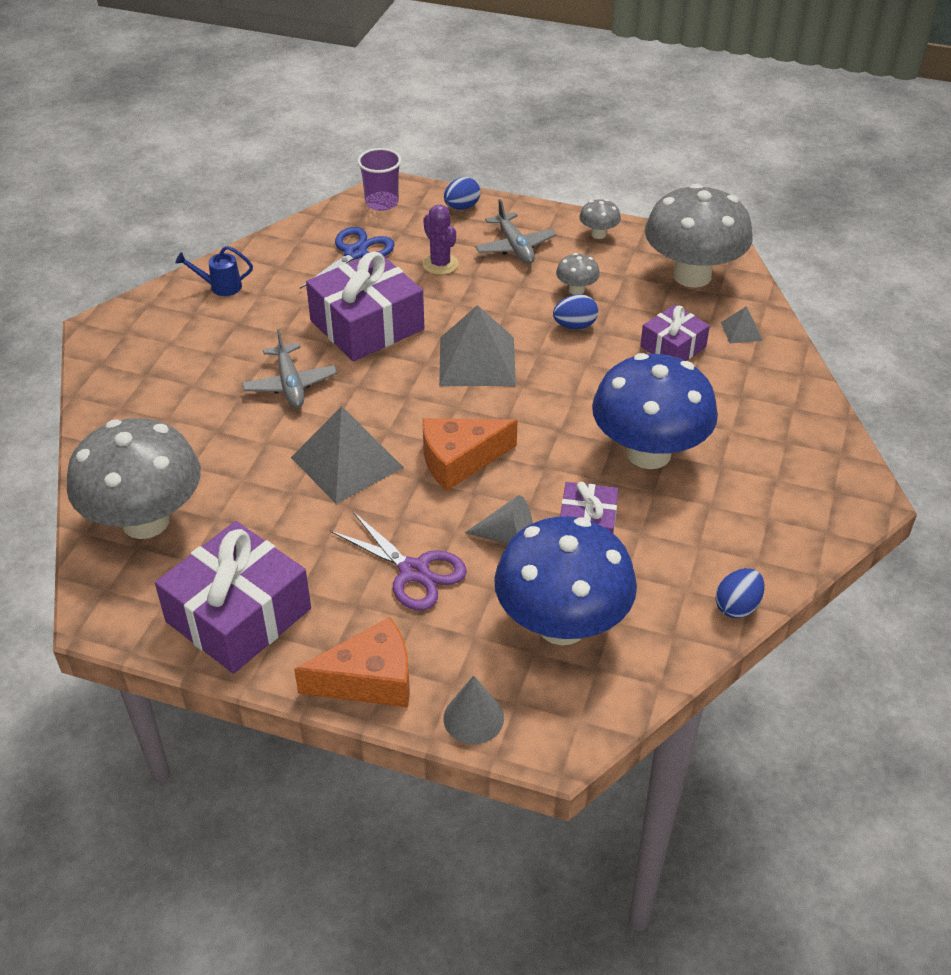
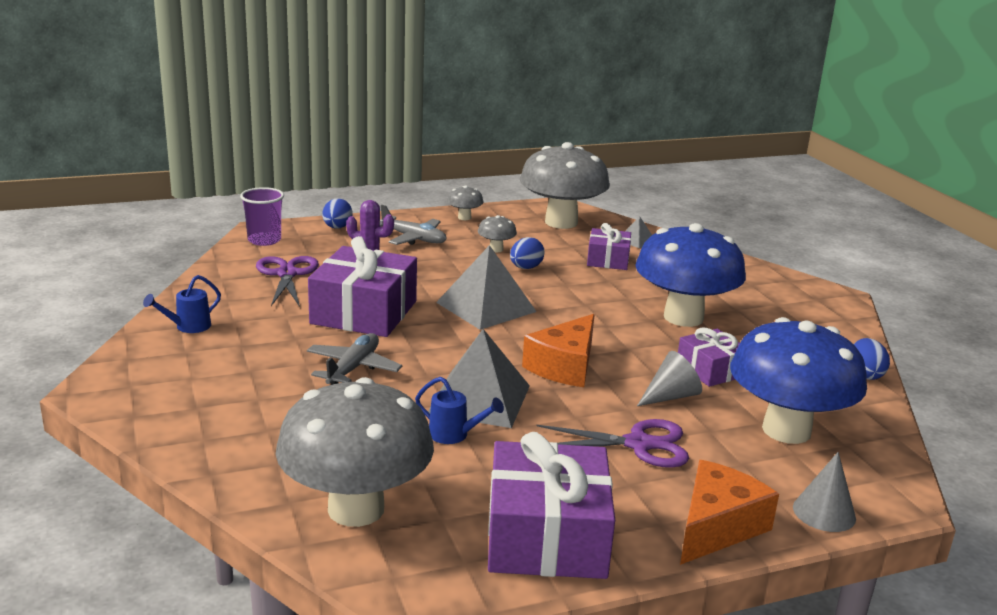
camera: 40 degrees left, 20 degrees down
(285, 489) = (454, 435): none -> blue watering can
(290, 384) = (353, 368): grey plane -> grey plane turned 105 degrees counterclockwise
(355, 253) = (287, 274): blue scissors -> purple scissors

